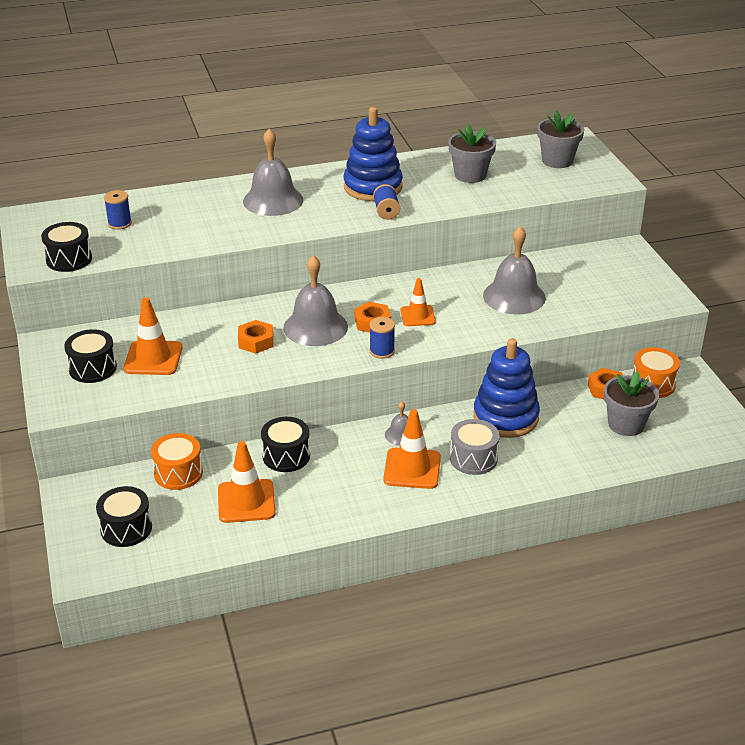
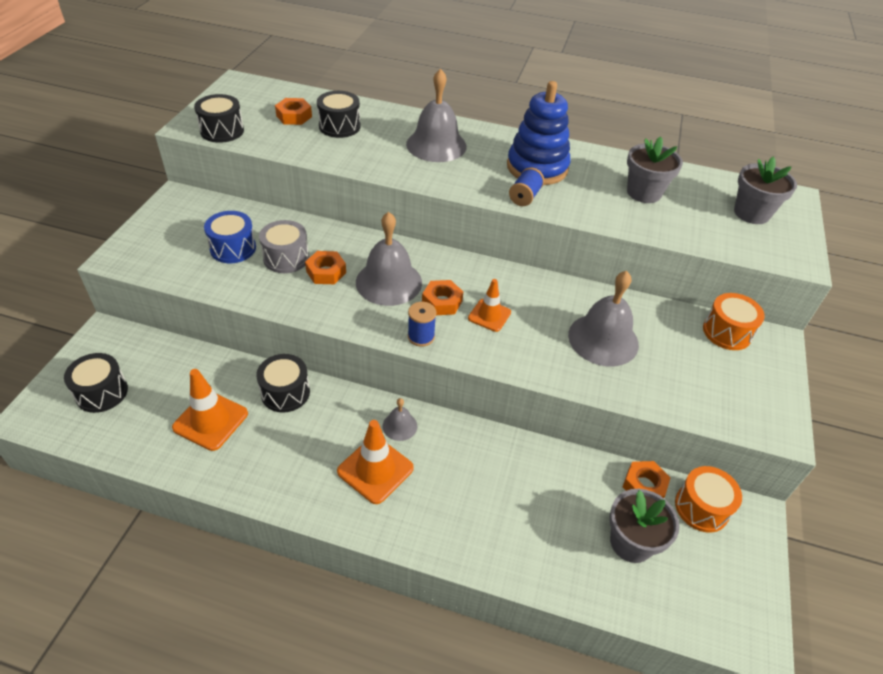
camera: 30 degrees right, 10 degrees up
(93, 368) = (182, 235): black drum -> black drum (339, 126)
(119, 223) = (294, 116): blue spool -> orange nut
(153, 358) = (233, 248): orange traffic cone -> blue drum
(178, 473) = (191, 361): orange drum -> orange drum (727, 332)
(473, 458) = (441, 492): grey drum -> grey drum (286, 258)
(505, 417) = (513, 462): blue stacking toy -> none

